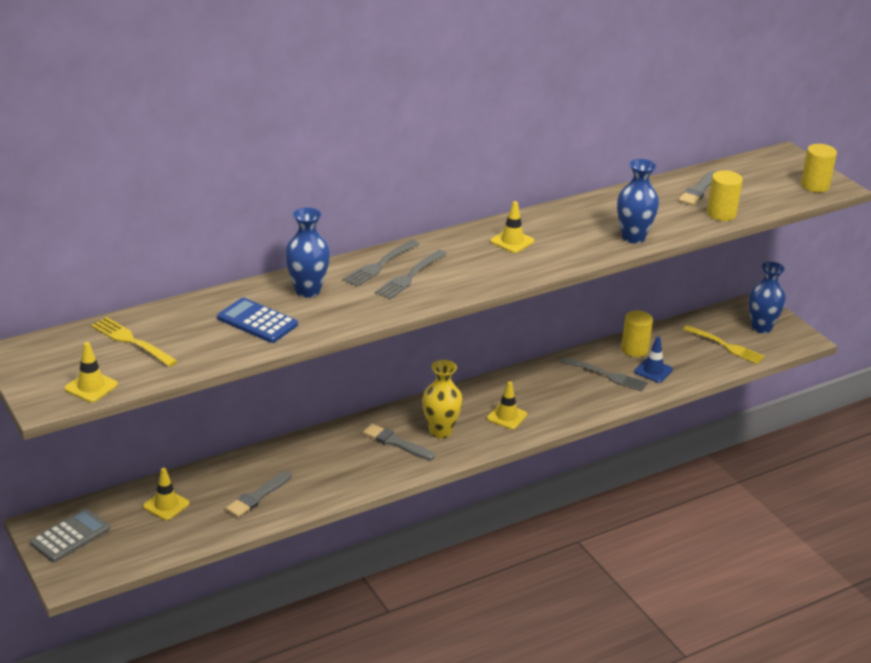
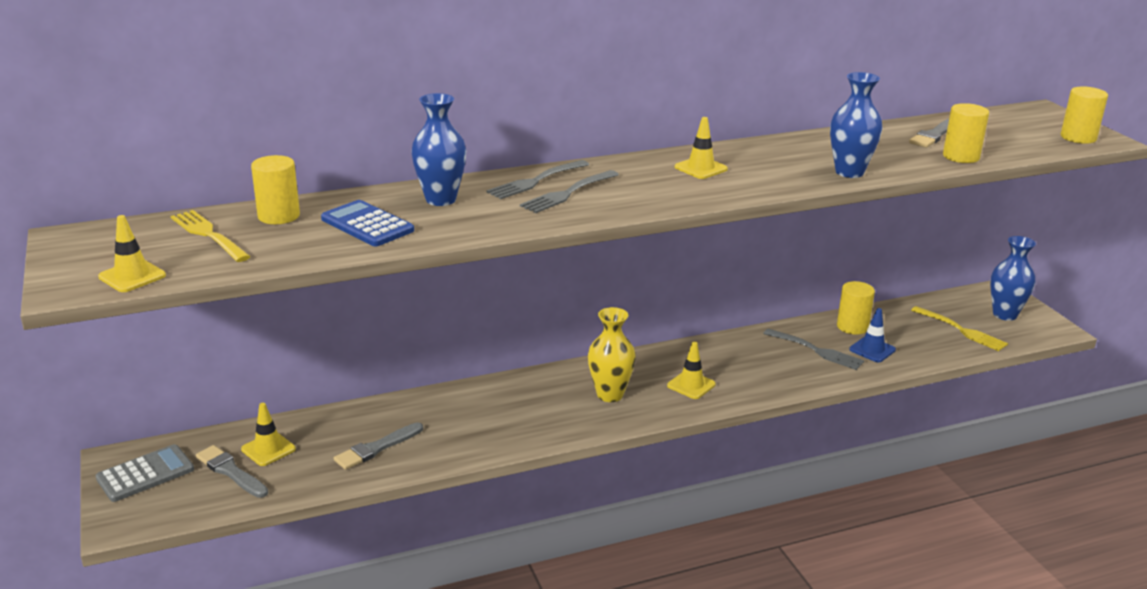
camera: 10 degrees right, 5 degrees down
(180, 317) = (279, 216): none -> yellow cylinder
(396, 443) = (554, 403): grey brush -> grey brush (231, 471)

